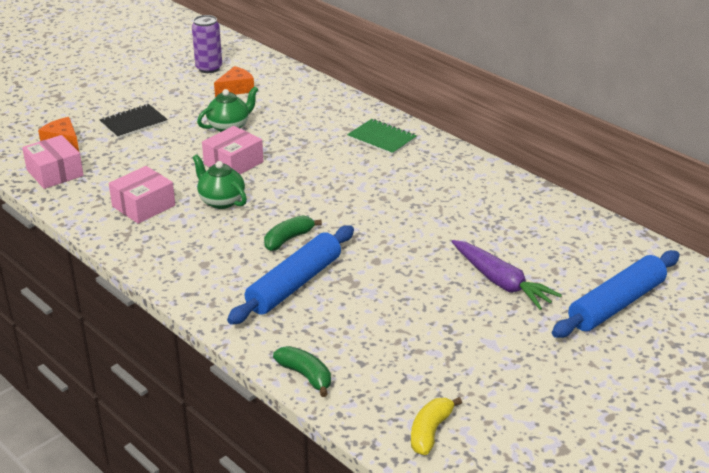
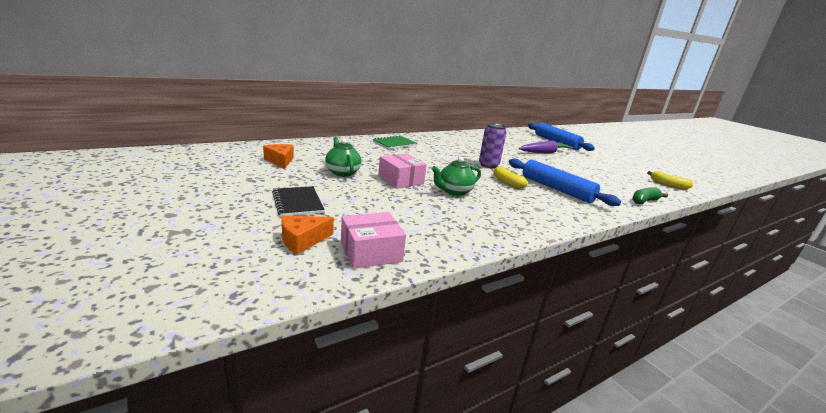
camera: 80 degrees left, 10 degrees down
(143, 206) = (453, 218): pink box -> none
(209, 68) = (227, 162): purple can -> purple can (488, 165)
(288, 239) = (506, 182): green banana -> yellow banana

